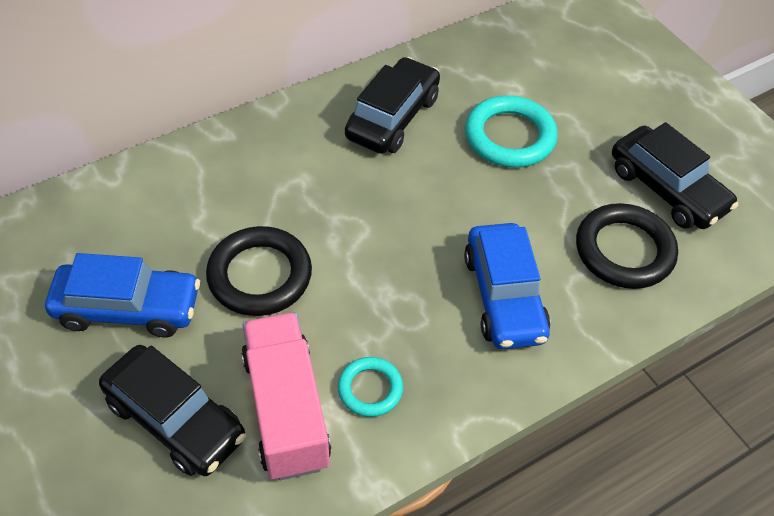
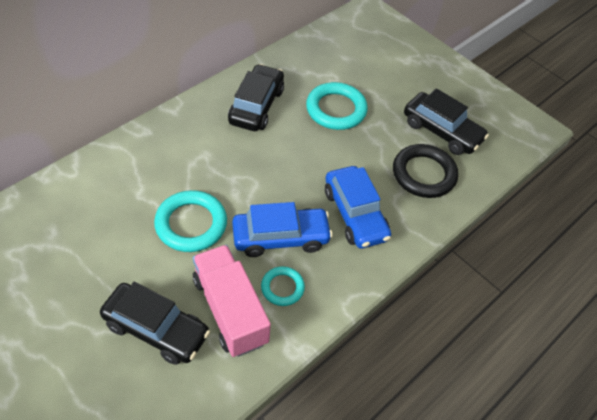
camera: 15 degrees left, 0 degrees up
(128, 308) = (104, 260): blue car -> blue car (280, 237)
(260, 275) = (191, 224): black ring -> turquoise ring

